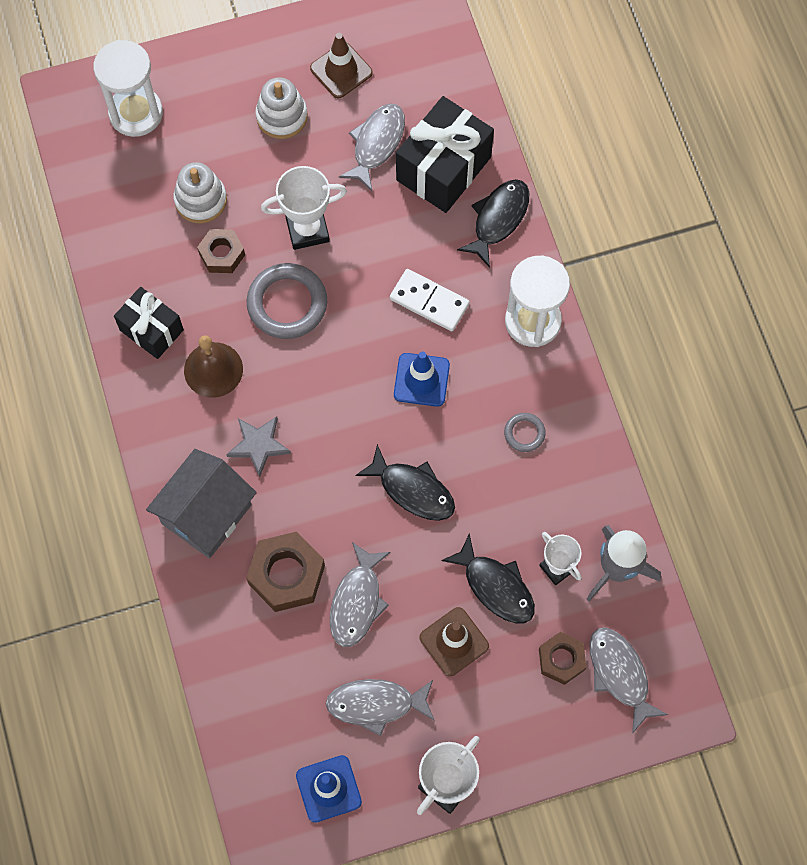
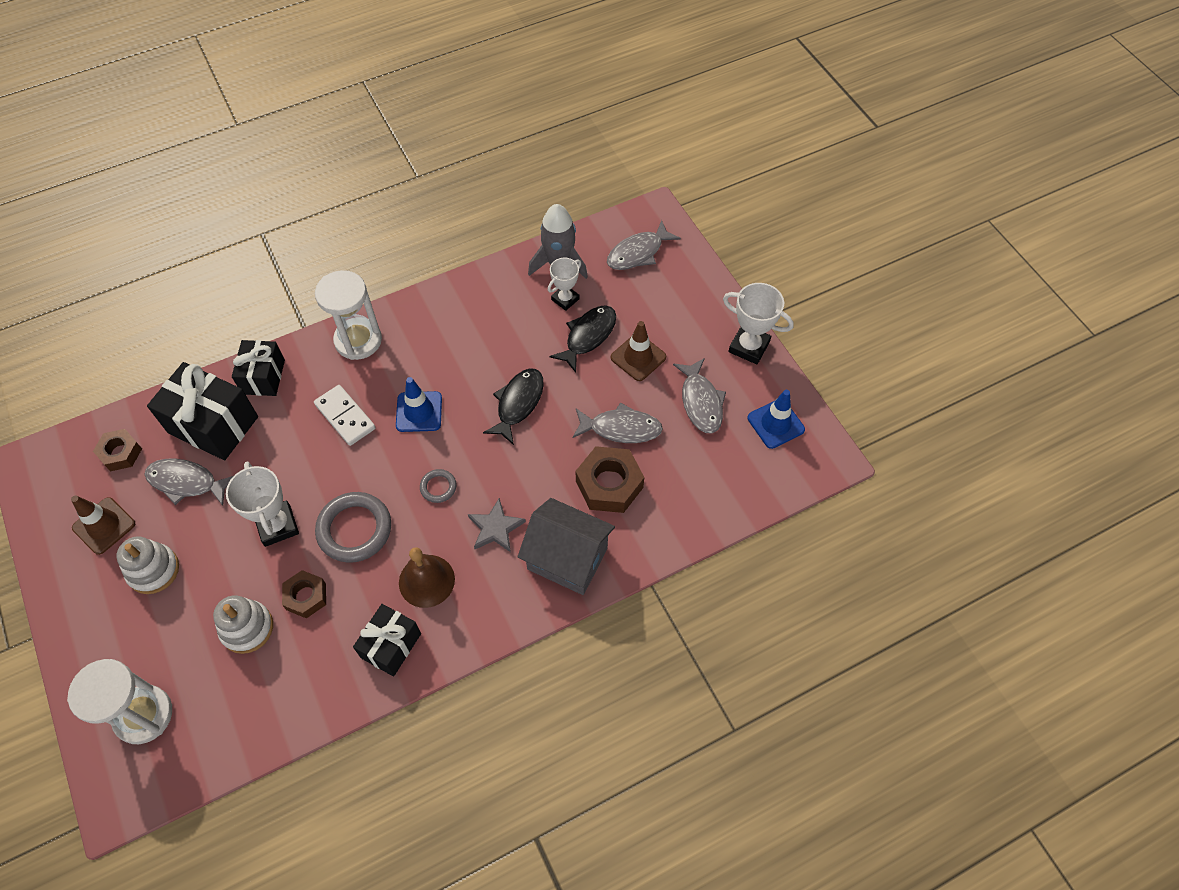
camera: 100 degrees left, 10 degrees down
(429, 301) = (345, 417): white domino -> white domino turned 60 degrees counterclockwise
(498, 219) = (263, 377): black fish -> black gift
(524, 433) = (458, 334): grey ring -> grey ring (438, 487)
(561, 659) = (635, 288): brown nut -> brown nut (120, 453)

